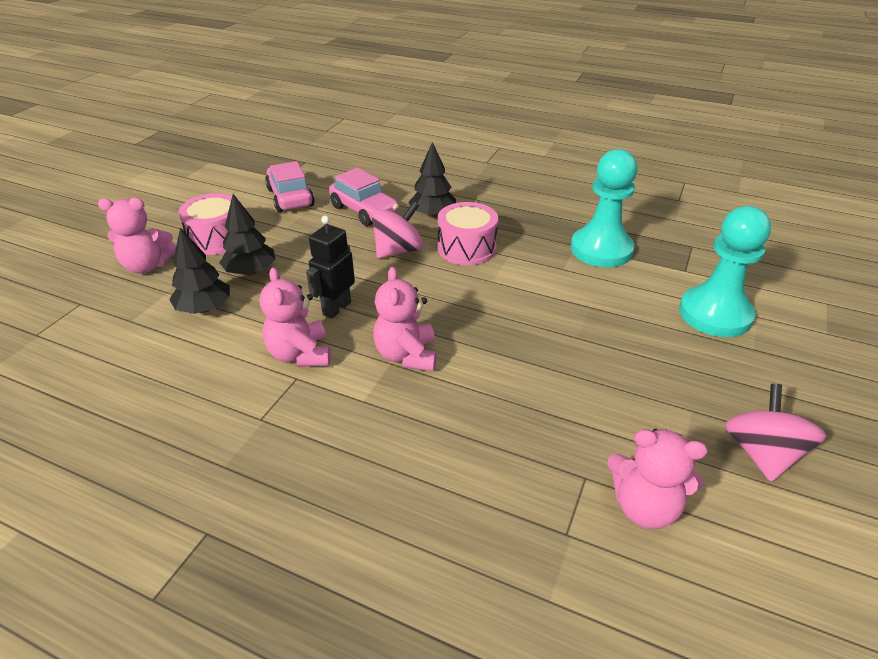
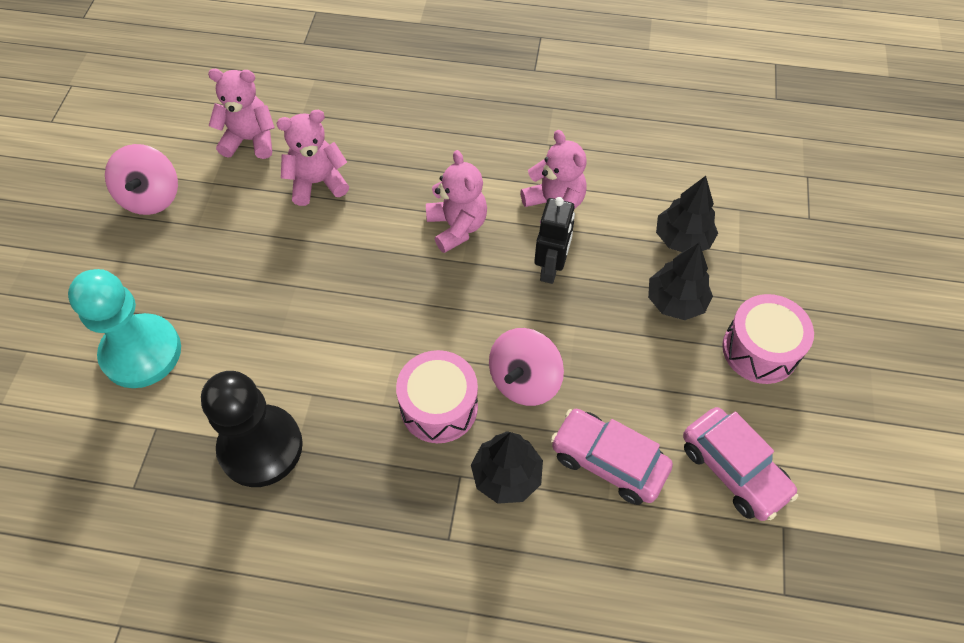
camera: 165 degrees right, 20 degrees up
(147, 266) = (796, 283): pink teddy bear -> pink teddy bear (317, 183)
(601, 249) = (261, 447): turquoise pawn -> black pawn

